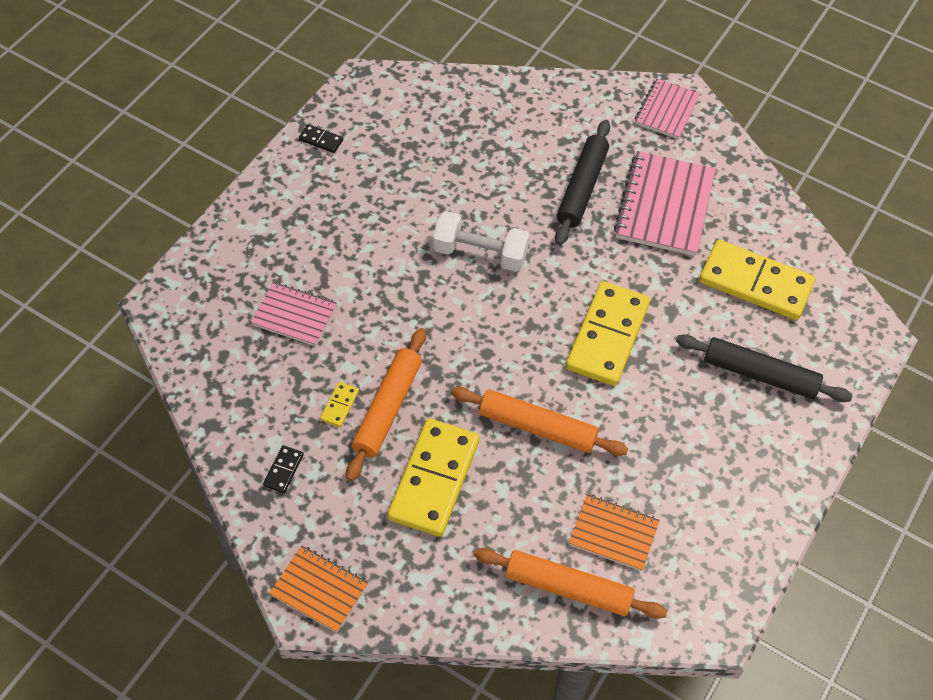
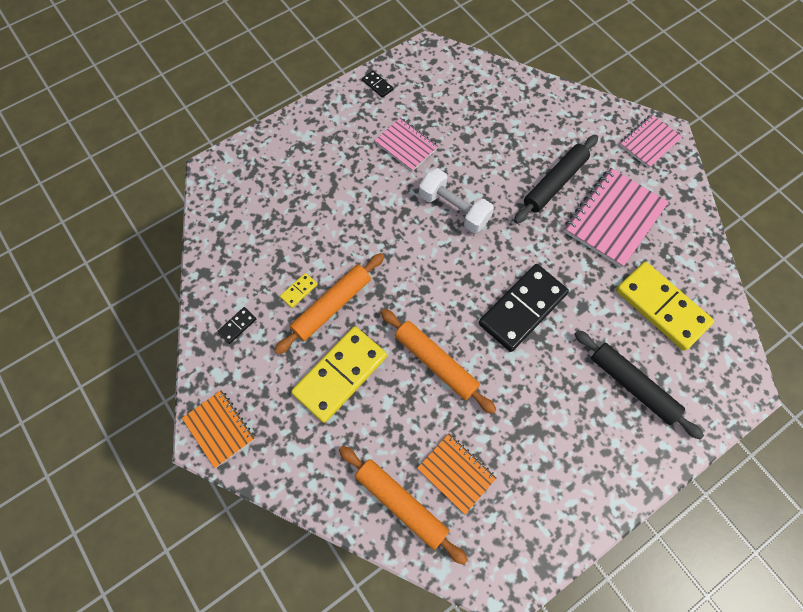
camera: 25 degrees right, 10 degrees up
(294, 315) = (299, 211): pink notebook -> pink notebook (406, 145)
(607, 336) = (522, 308): yellow domino -> black domino

